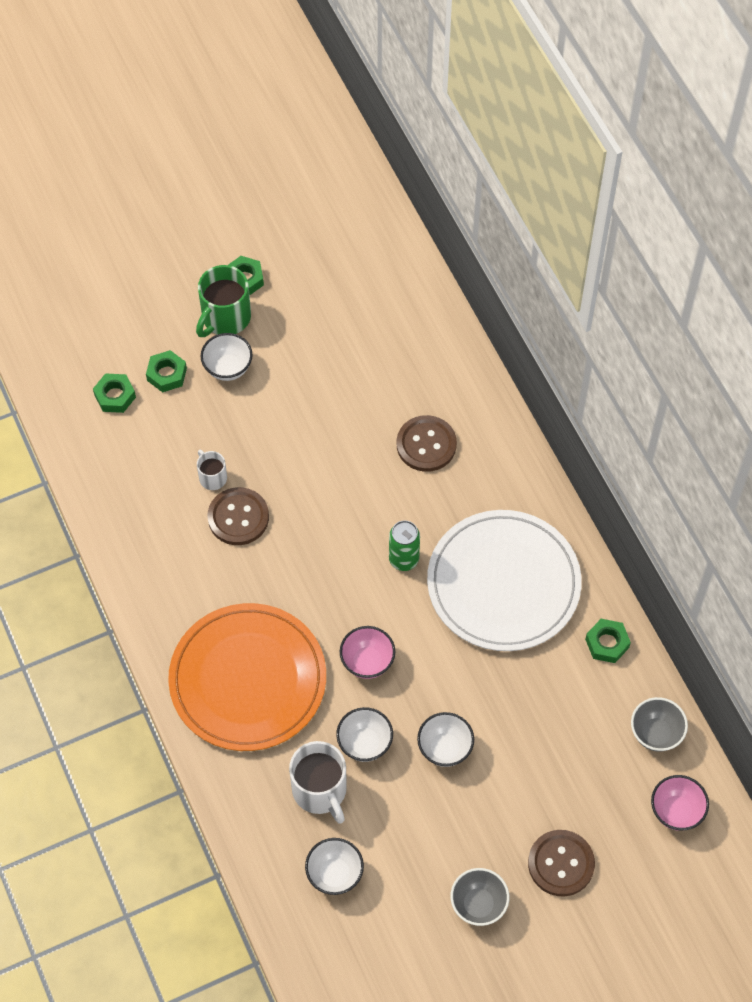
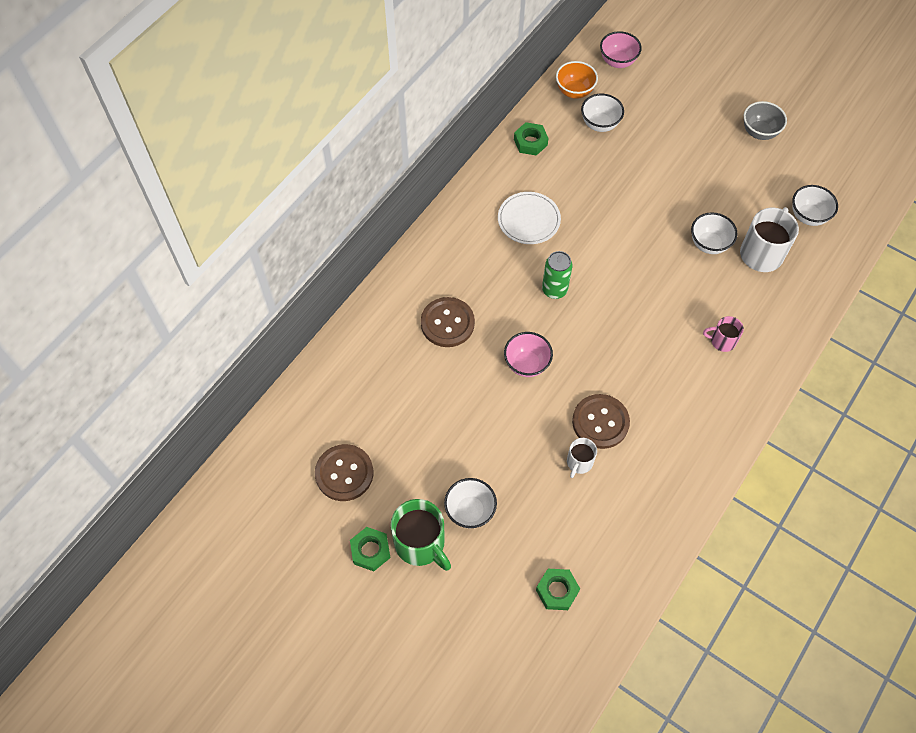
camera: 120 degrees left, 0 degrees up
(167, 374) = (508, 559): green nut -> none
(225, 318) = (421, 543): green mug -> green mug turned 45 degrees clockwise
(248, 679) = (722, 341): orange plate -> pink mug
(367, 662) = (650, 272): pink bowl -> pink bowl (526, 364)
(444, 748) = (675, 197): white bowl -> white bowl (600, 124)
(503, 583) = (528, 220): white plate -> white plate, size x0.50
(561, 864) = (698, 103): brown button -> brown button (344, 473)
(655, 733) = (574, 91): grey bowl -> orange bowl

